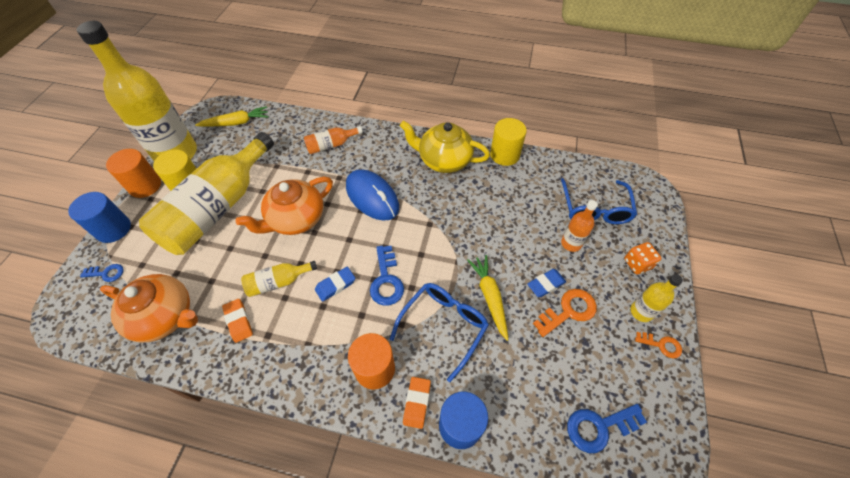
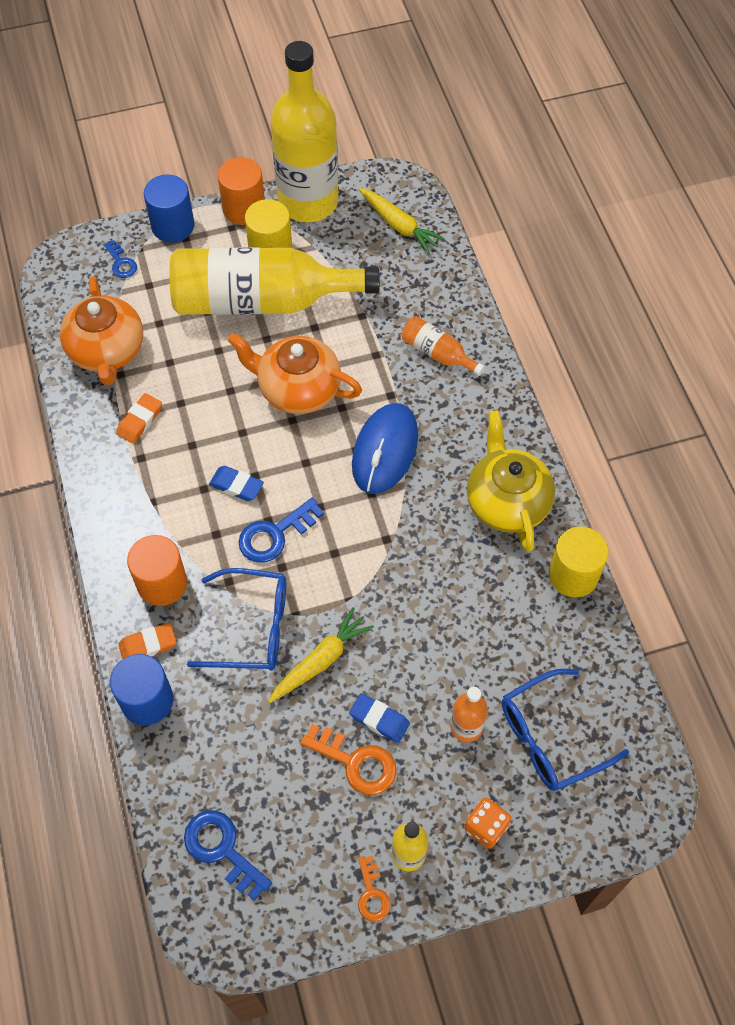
camera: 60 degrees right, 5 degrees up
(278, 282) = (206, 426): yellow bottle -> none

